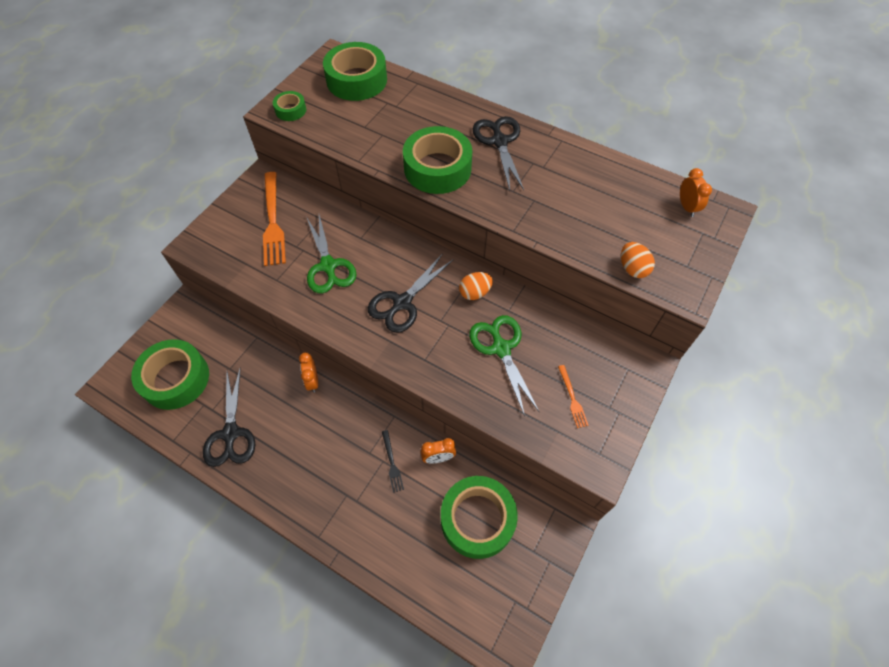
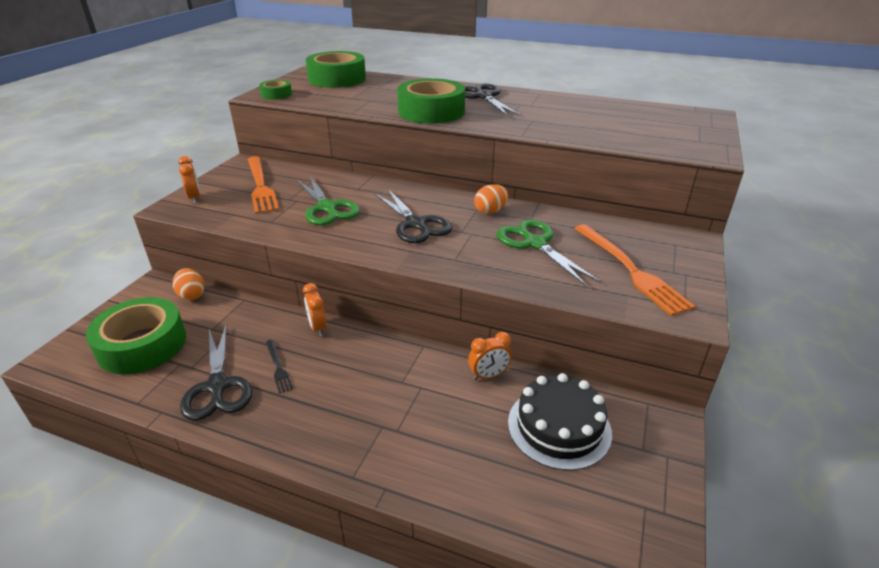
camera: 10 degrees left, 25 degrees down
(392, 463) = (433, 387): black fork -> black fork (278, 367)
(402, 302) = (415, 224): black scissors -> black scissors turned 60 degrees counterclockwise
(477, 519) = (559, 427): green tape -> black cake
(572, 398) = (630, 270): orange fork -> orange fork, size x2.10
(632, 268) = (649, 145): orange egg -> orange egg (191, 295)
(687, 207) = (674, 114): orange clock -> orange clock (195, 198)

